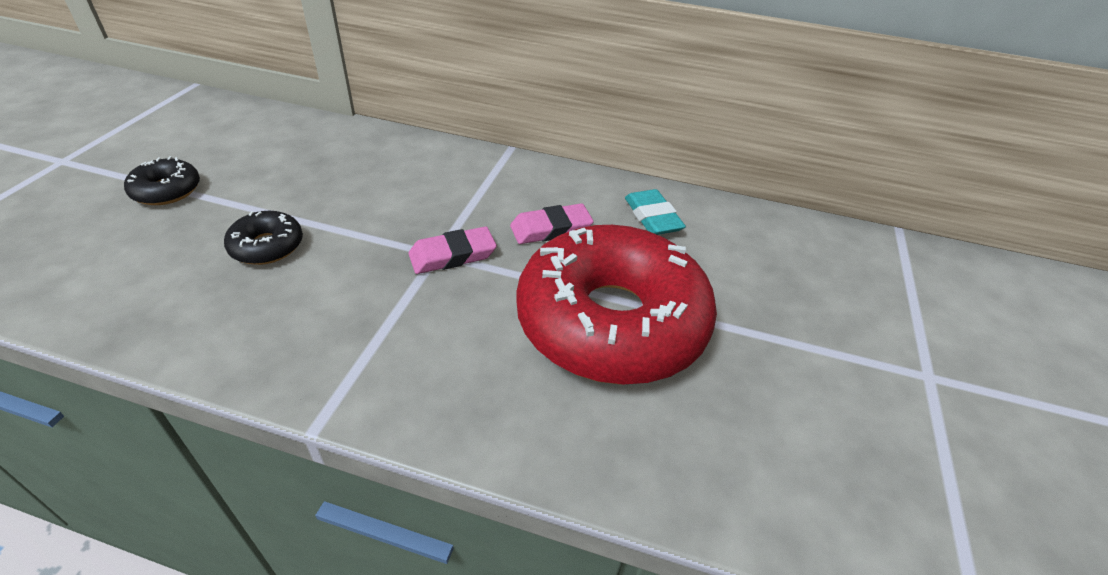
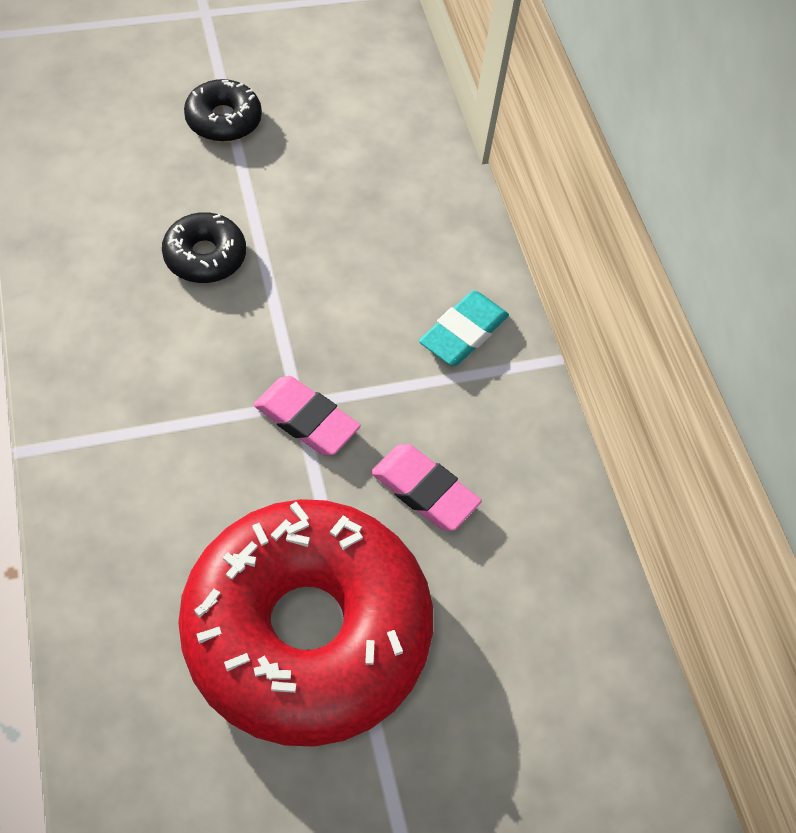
camera: 55 degrees right, 15 degrees up
(652, 217) = (538, 594): turquoise eraser -> turquoise eraser (463, 333)

